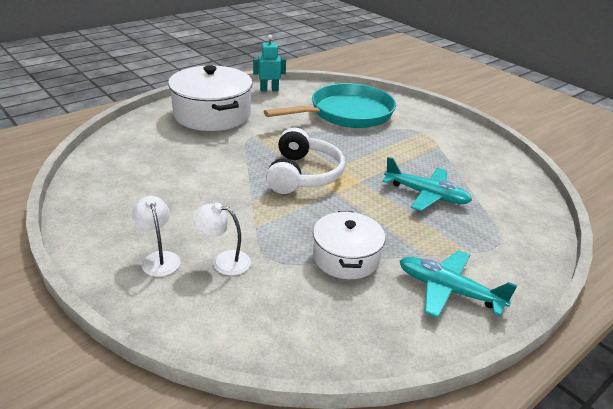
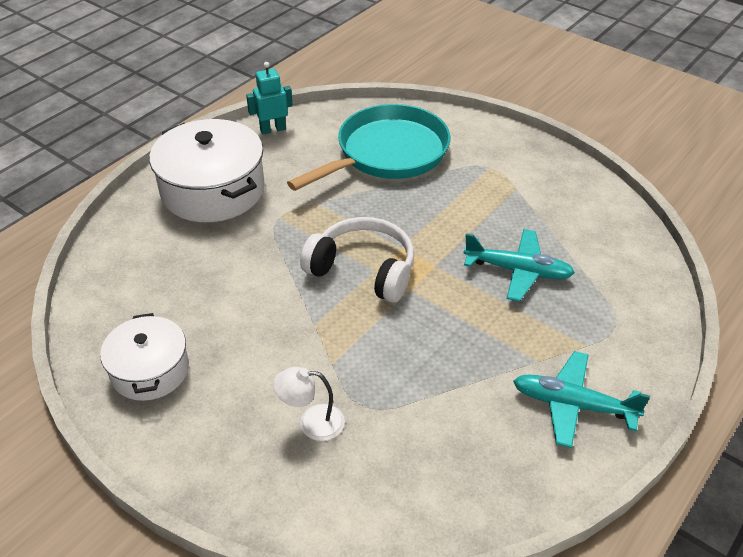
camera: 10 degrees left, 10 degrees up
(159, 258) = (235, 435): white lamp -> none
(303, 174) = (363, 270): white headphones -> white headphones turned 60 degrees counterclockwise
(346, 257) = (449, 385): white pot -> white pot (150, 370)

